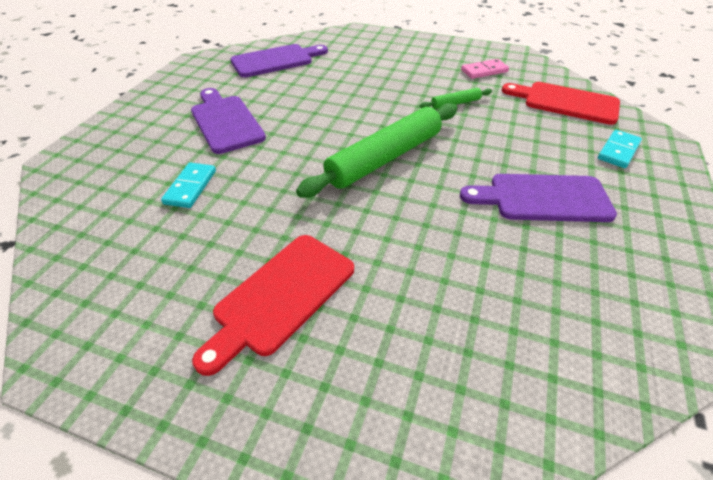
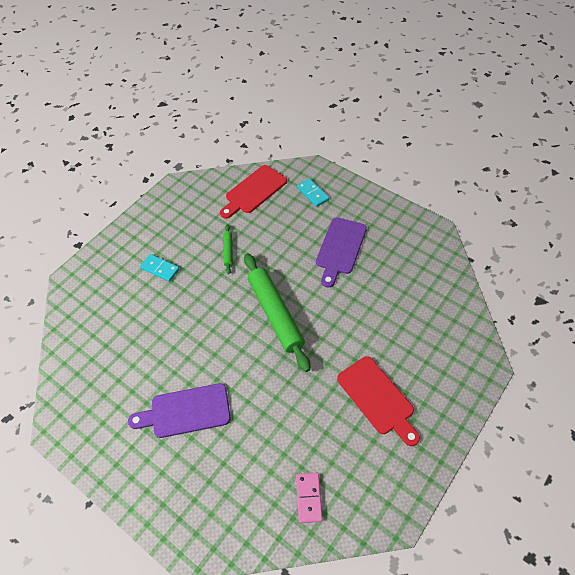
camera: 70 degrees left, 10 degrees up
(190, 187) = (264, 442): turquoise domino -> turquoise domino (160, 269)
(276, 60) = (96, 357): purple cutting board -> none
(484, 71) = (192, 216): pink domino -> pink domino (309, 498)

